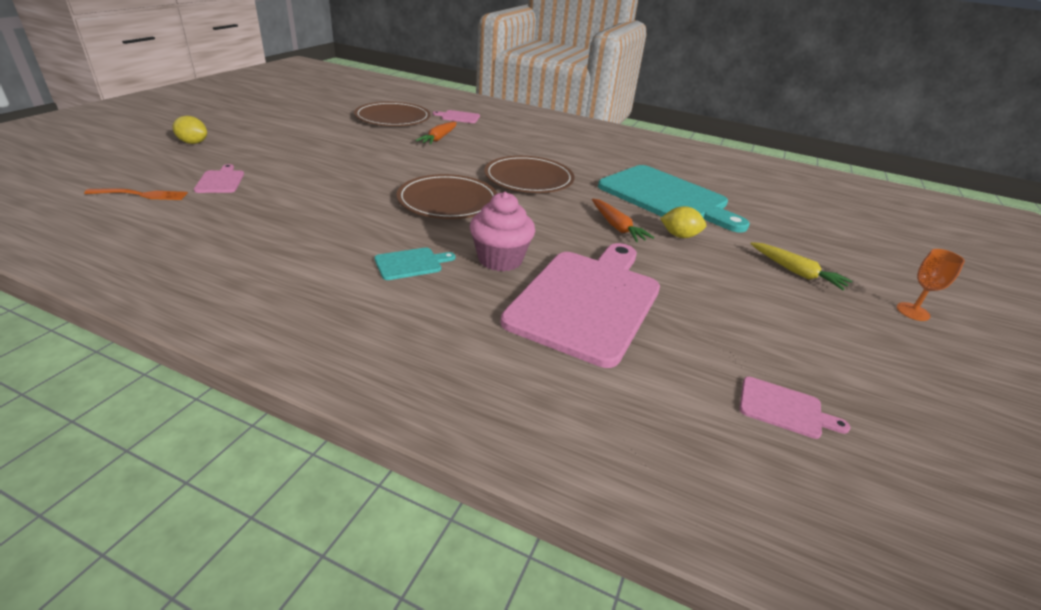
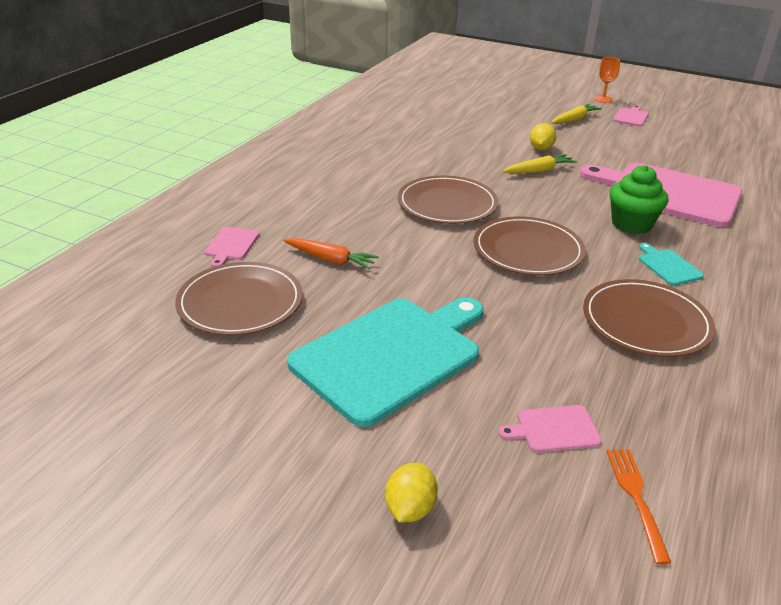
camera: 85 degrees left, 0 degrees up
(320, 233) = (646, 322): none -> brown plate
(500, 259) = (631, 224): pink cupcake -> green cupcake
(617, 227) = (539, 171): orange carrot -> yellow carrot
(666, 197) = (464, 143): turquoise cutting board -> turquoise cutting board (391, 355)
(784, 408) = (732, 151): pink cutting board -> pink cutting board (631, 116)

